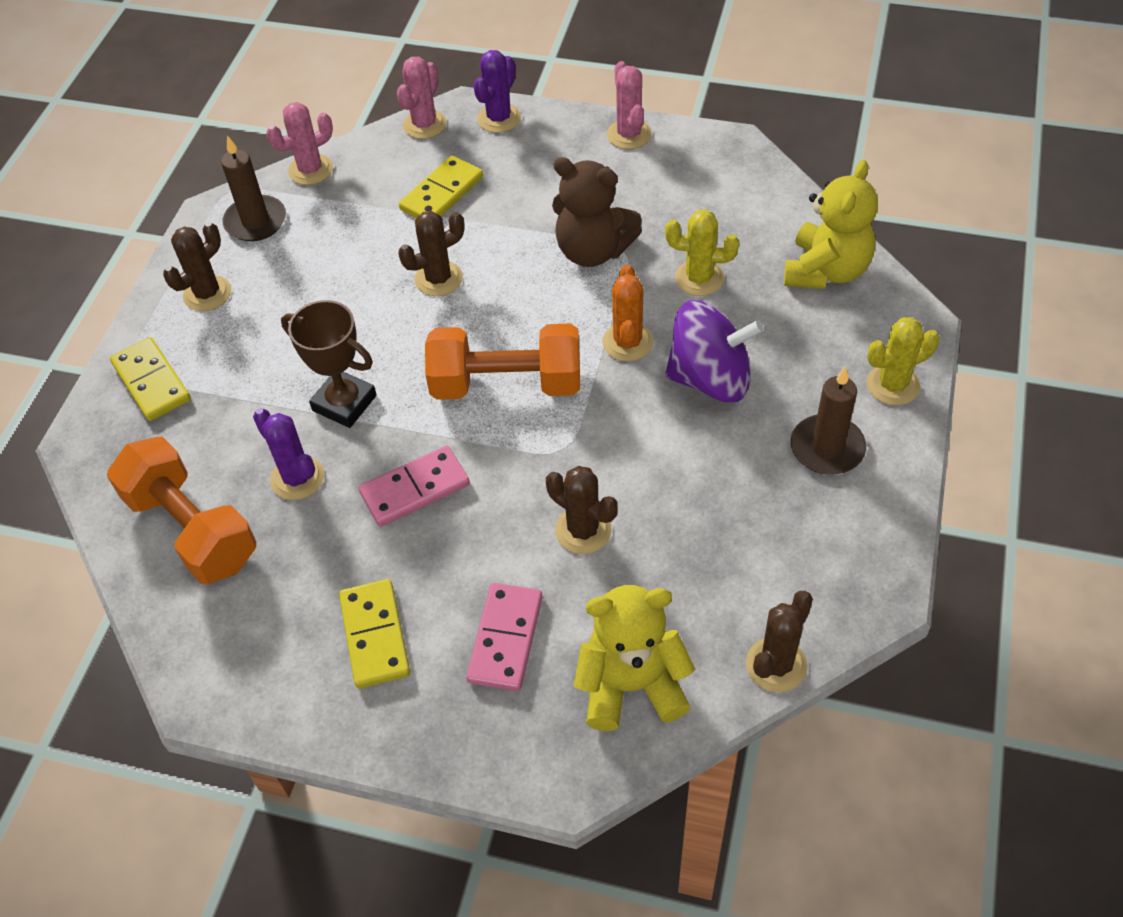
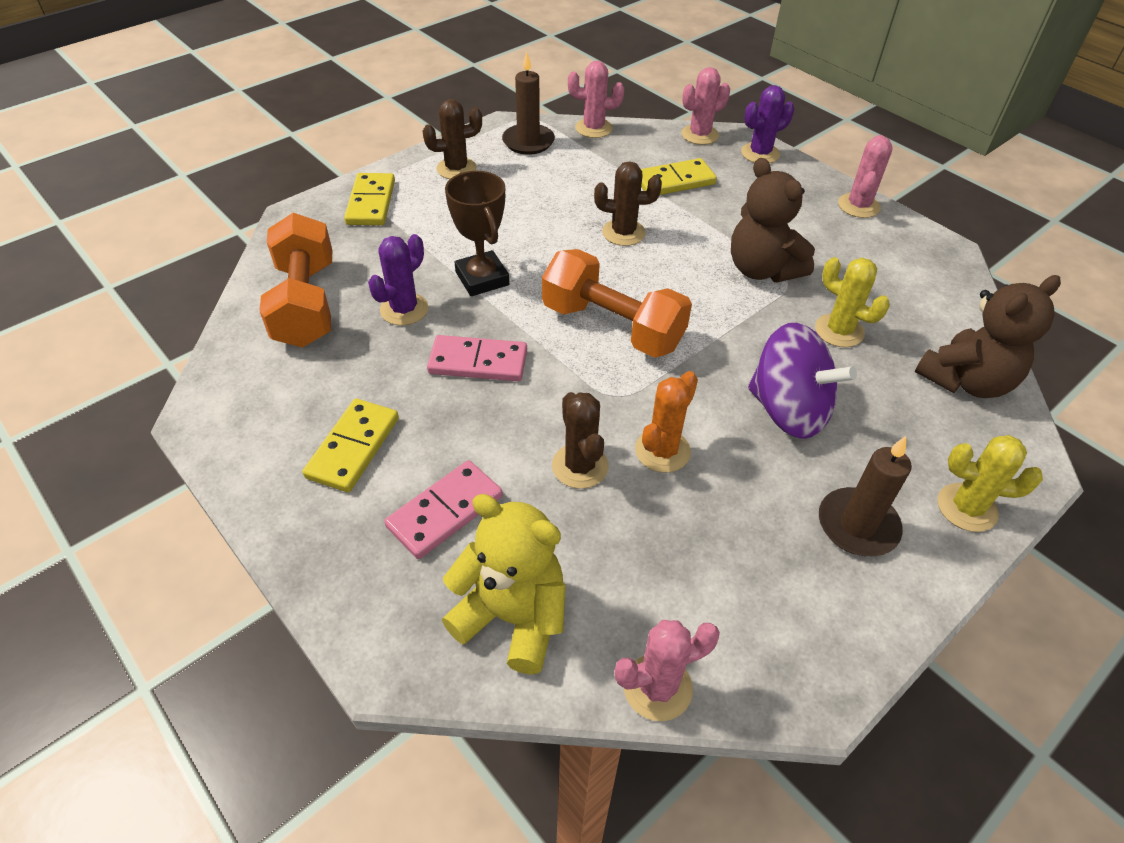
camera: 30 degrees right, 5 degrees down
(297, 478) = (404, 309): purple cactus -> purple cactus turned 45 degrees clockwise
(627, 342) = (737, 347): orange cactus -> orange cactus (662, 451)
(776, 665) = (657, 687): brown cactus -> pink cactus
(826, 271) = (966, 381): yellow teddy bear -> brown teddy bear

